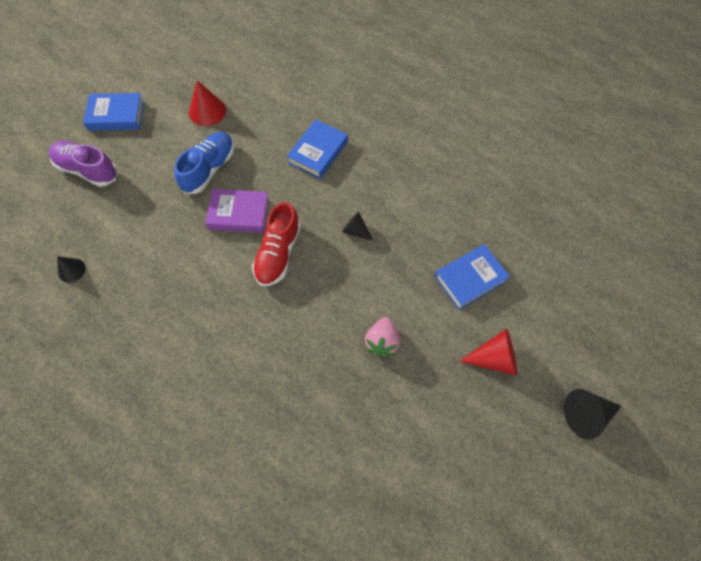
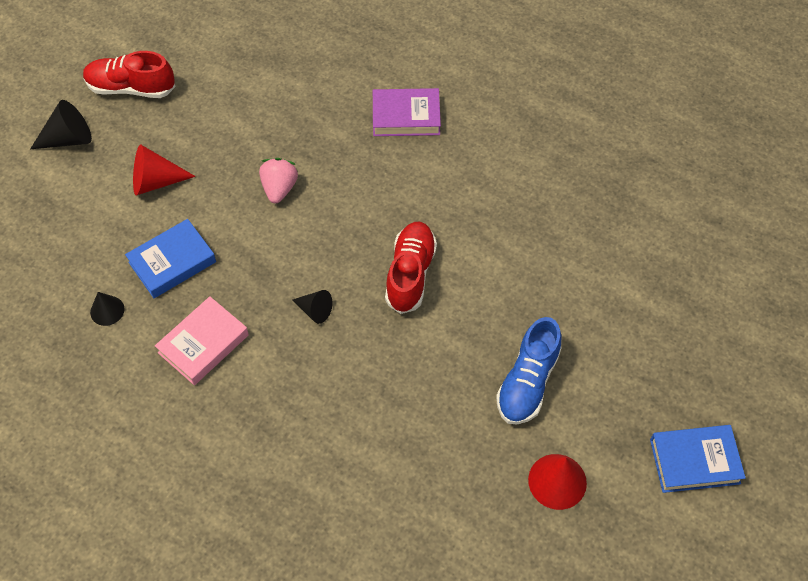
camera: 175 degrees right, 5 degrees down
(71, 270) = (656, 236): black cone -> black cone (107, 310)
(87, 170) = (697, 367): purple shoe -> none
(239, 214) = (470, 321): purple book -> purple book (406, 117)
(318, 152) = (376, 422): blue book -> none
(439, 212) = (203, 344): none -> pink book
(536, 477) = (131, 88): none -> red shoe

